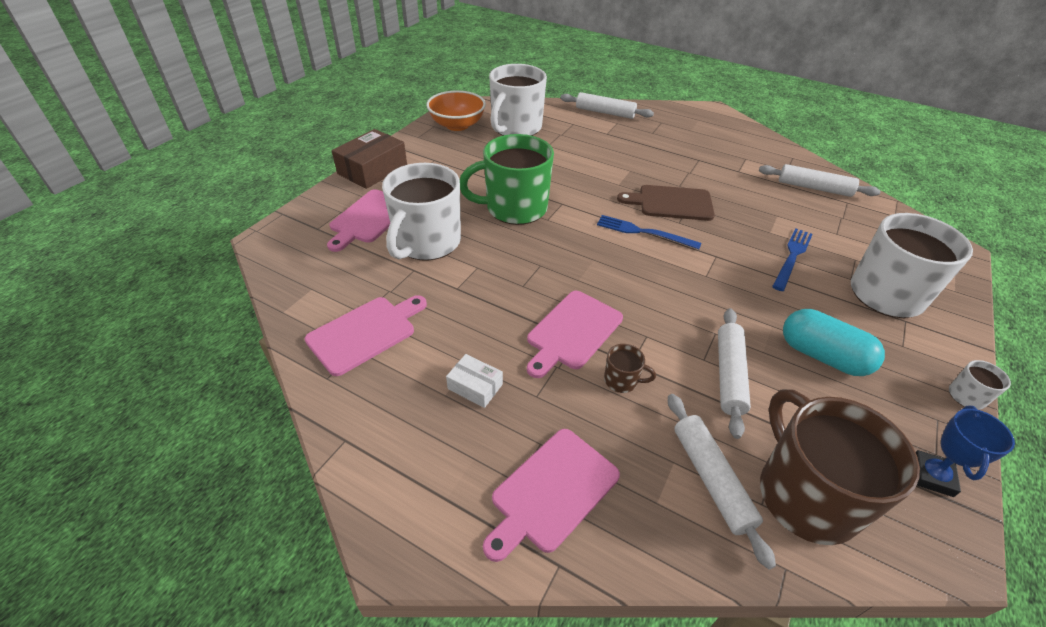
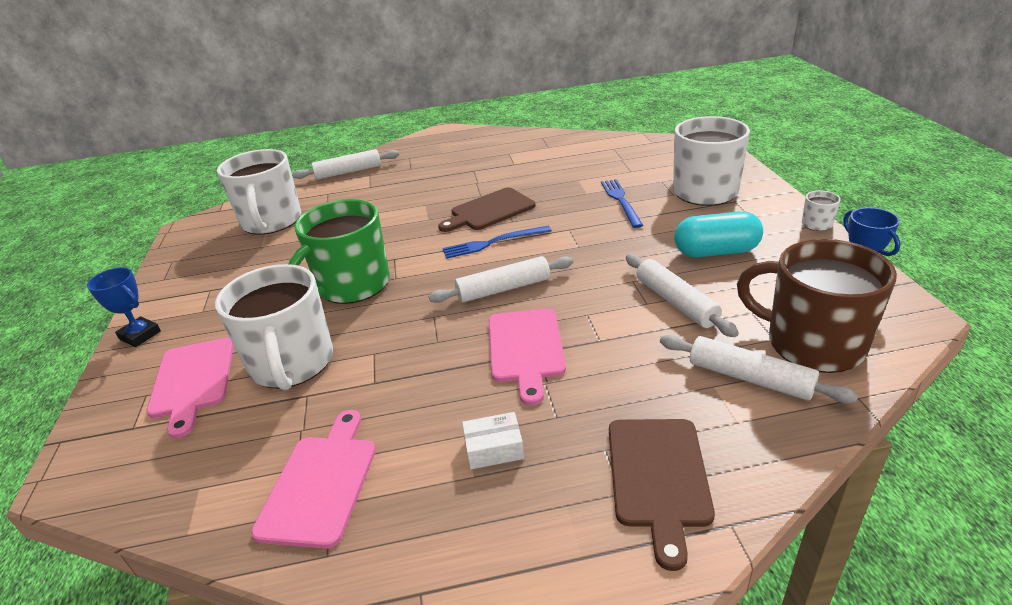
camera: 35 degrees left, 10 degrees down
(372, 169) = (140, 335): brown box -> blue trophy
(457, 125) = (200, 248): orange bowl -> none
(552, 492) = (658, 477): pink cutting board -> brown cutting board
(622, 380) = (608, 357): brown mug -> none
(814, 188) = (580, 150): white rolling pin -> white rolling pin (503, 289)

